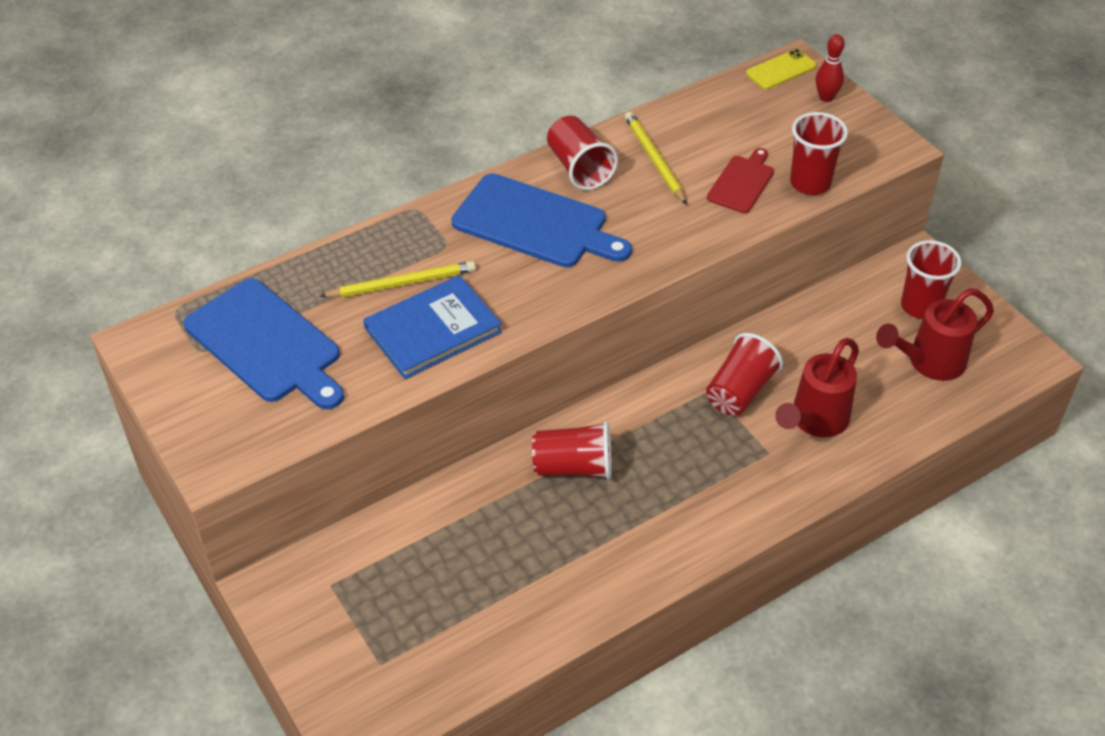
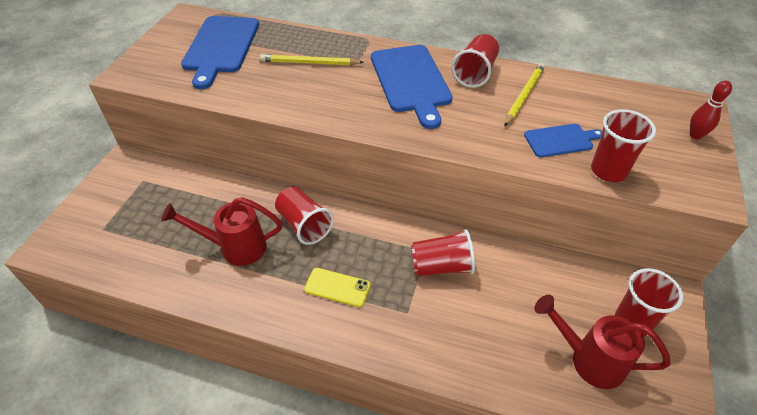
camera: 50 degrees right, 0 degrees up
(402, 283) = (309, 63): yellow pencil -> yellow pencil turned 150 degrees clockwise
(433, 330) = (287, 90): blue book -> none
(742, 182) = (561, 140): red cutting board -> blue cutting board
(781, 70) = (683, 103): yellow phone -> yellow phone (337, 287)
(814, 421) = (459, 321): red watering can -> red watering can (235, 247)

